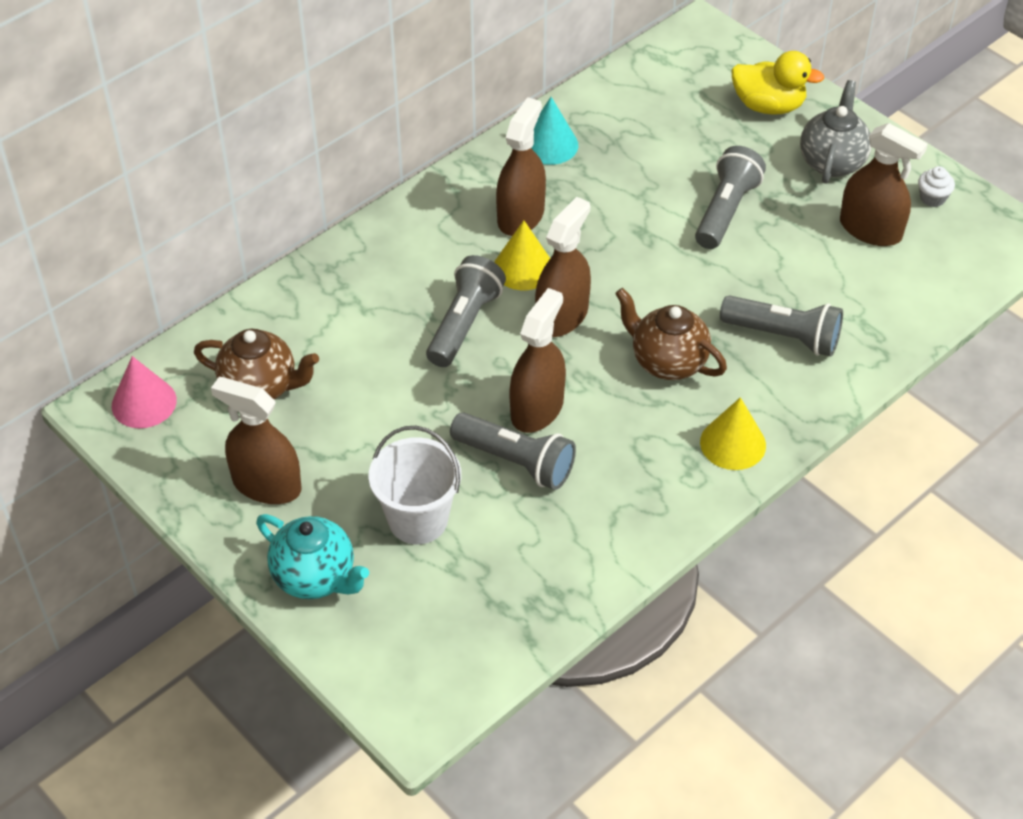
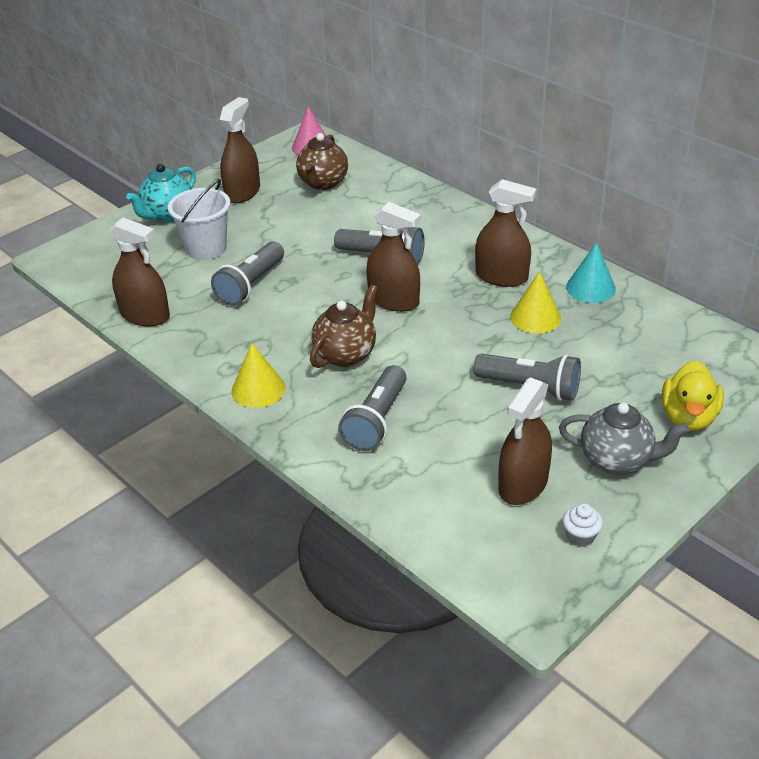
camera: 90 degrees right, 10 degrees down
(523, 268) = (444, 280): yellow cone -> yellow cone (535, 317)
(537, 408) = (300, 292): brown spray bottle -> brown spray bottle (145, 315)

